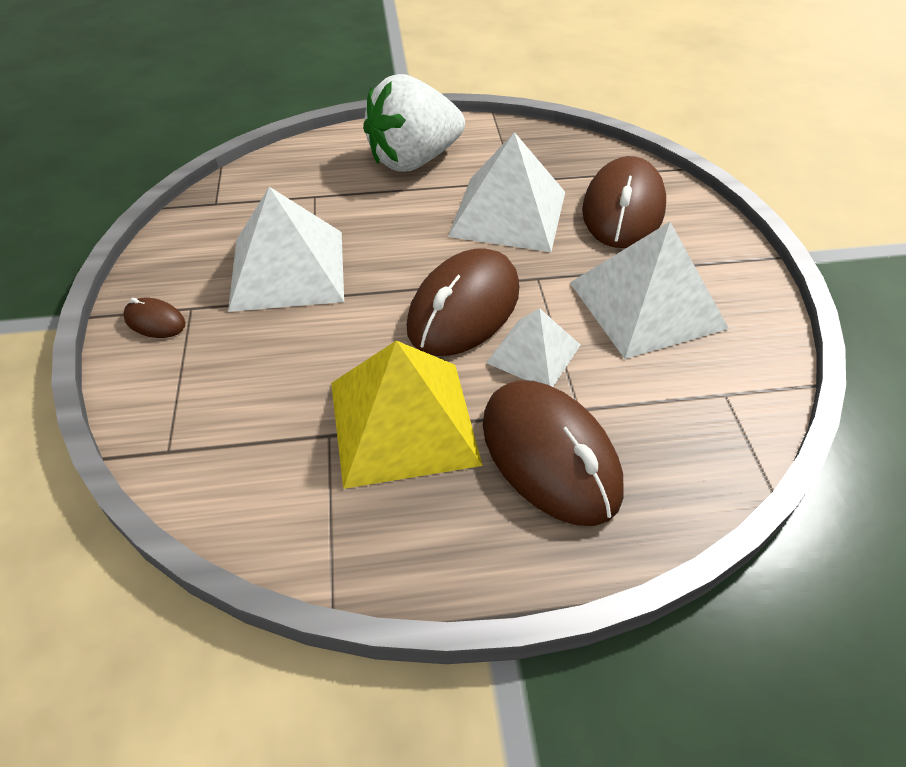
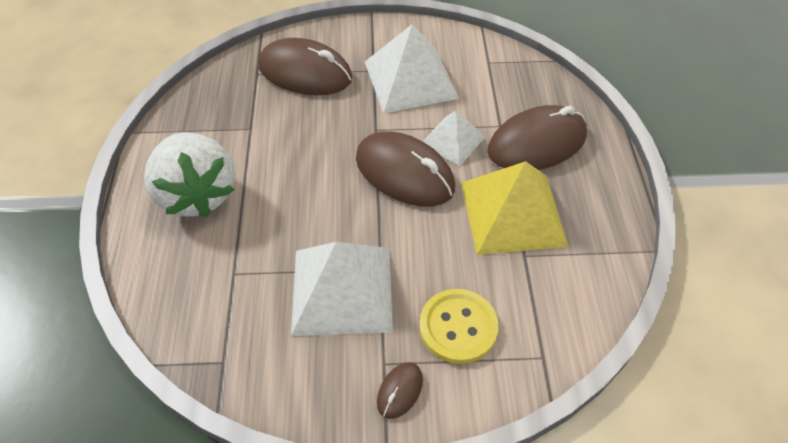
camera: 85 degrees left, 5 degrees up
(225, 366) = (458, 327): none -> yellow button
(508, 213) = (294, 137): white pyramid -> none

